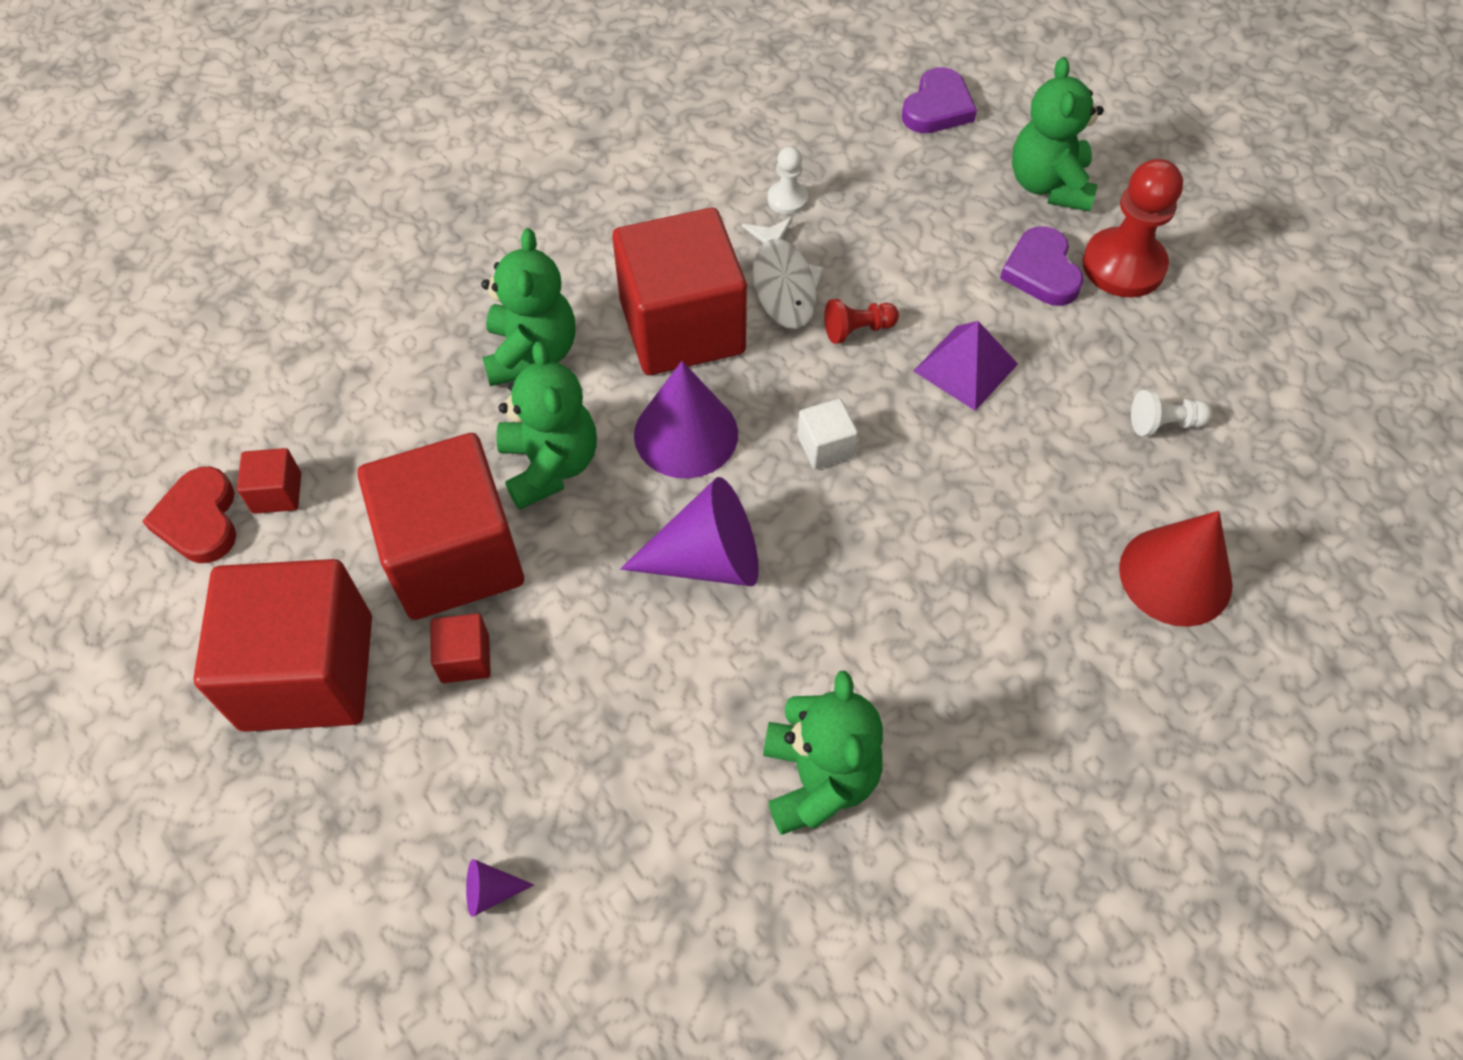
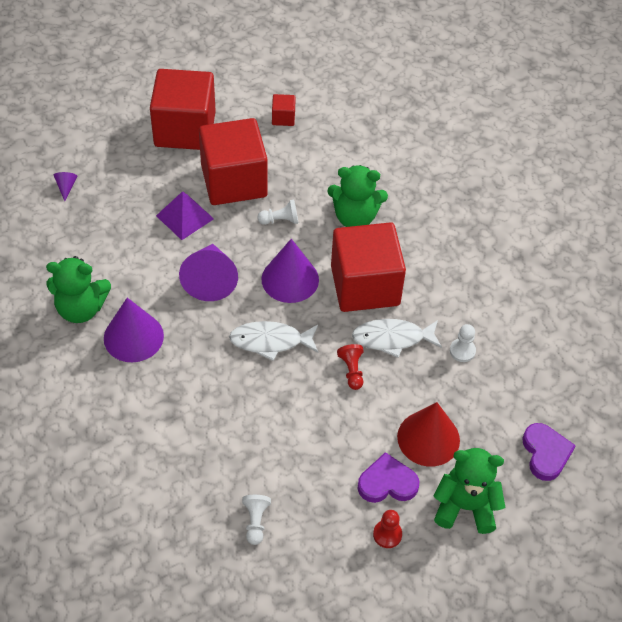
camera: 95 degrees right, 5 degrees down
(199, 520) = (273, 92): red heart -> none
(465, 658) = (178, 183): red cube -> none
(550, 465) = (280, 220): green teddy bear -> white pawn
(825, 446) = (270, 341): white cube -> white fish
(864, 667) = (133, 337): none -> purple cone
(937, 107) = (545, 453): purple heart -> purple heart turned 135 degrees counterclockwise
(965, 367) = (315, 422): purple pyramid -> purple pyramid (184, 217)
(1123, 265) = (387, 534): red pawn -> red pawn, size x0.51
(1175, 576) = (151, 496): red cone -> red cone (428, 438)

